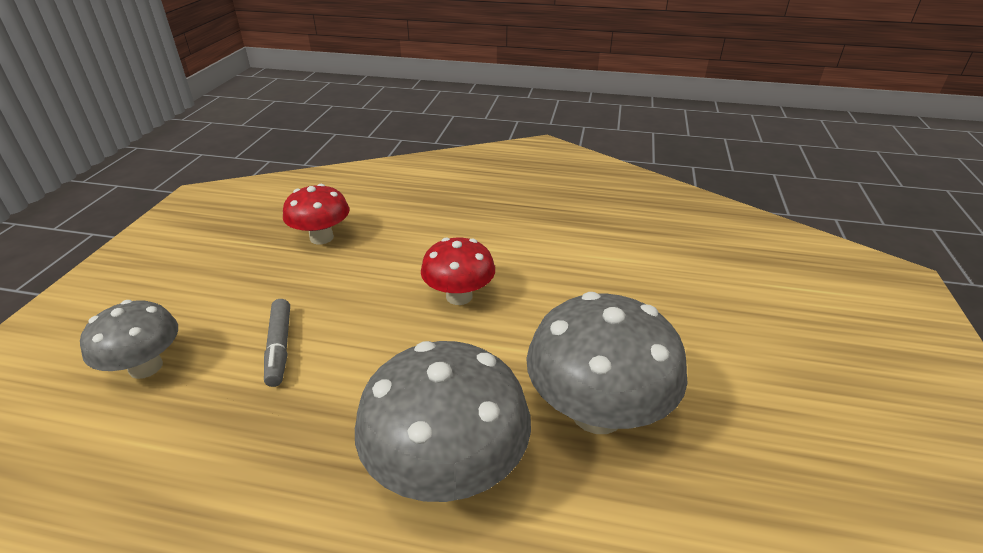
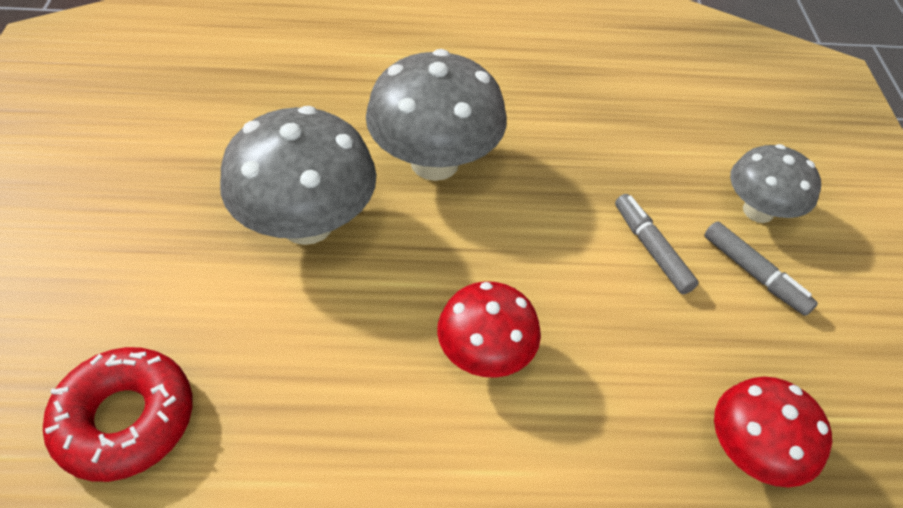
camera: 165 degrees right, 15 degrees up
(213, 319) = (754, 274): none -> grey marker
(707, 292) = (126, 419): none -> red donut

